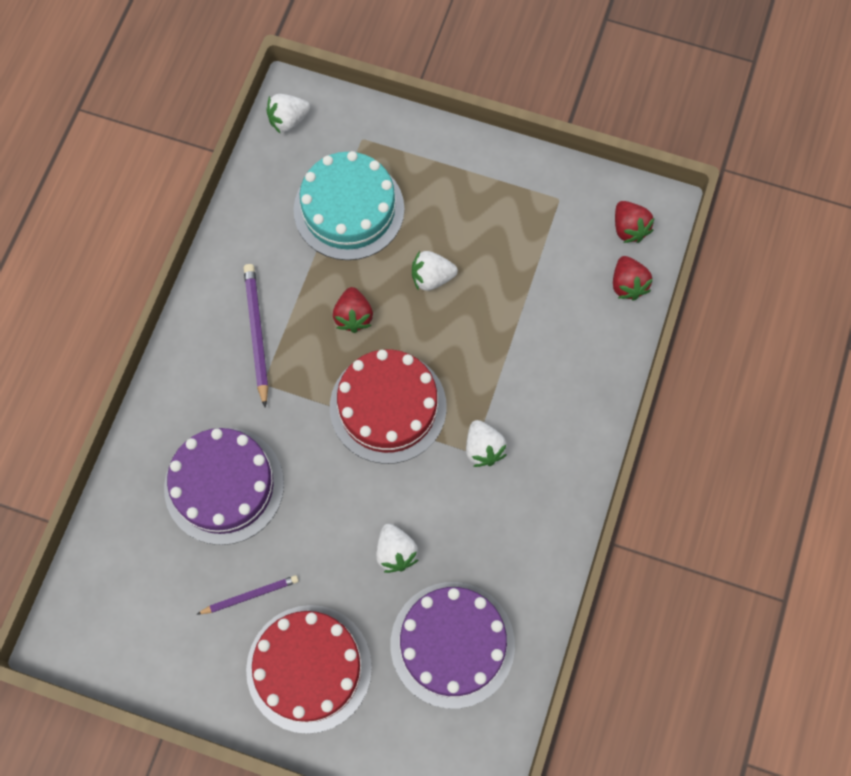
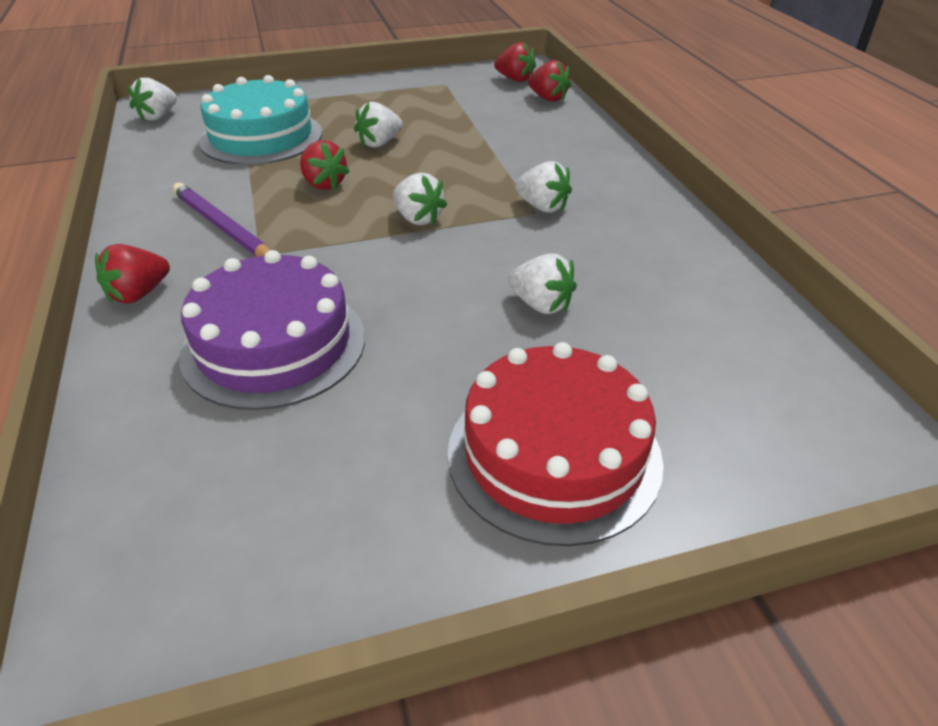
camera: 35 degrees left, 30 degrees down
(174, 382) = (139, 294): none -> red strawberry
(250, 595) = (400, 425): purple pencil -> none
(388, 407) = (418, 218): red cake -> white strawberry
(452, 644) = (690, 342): purple cake -> none

